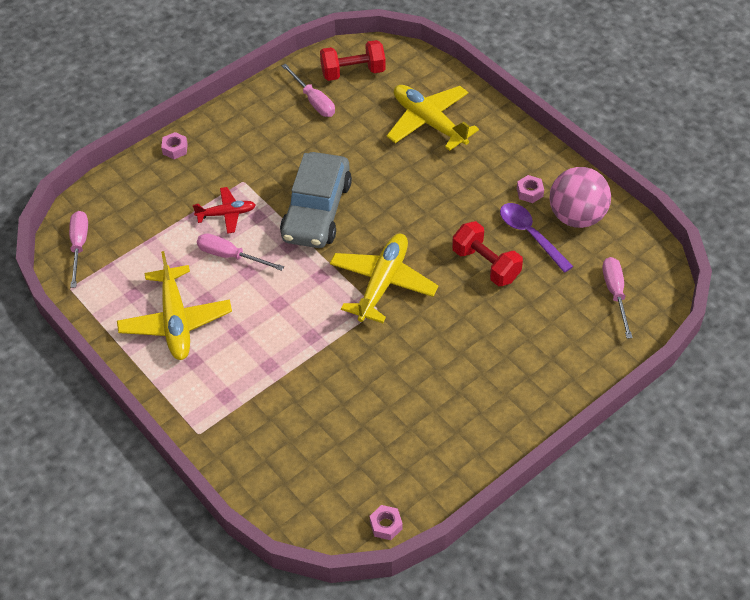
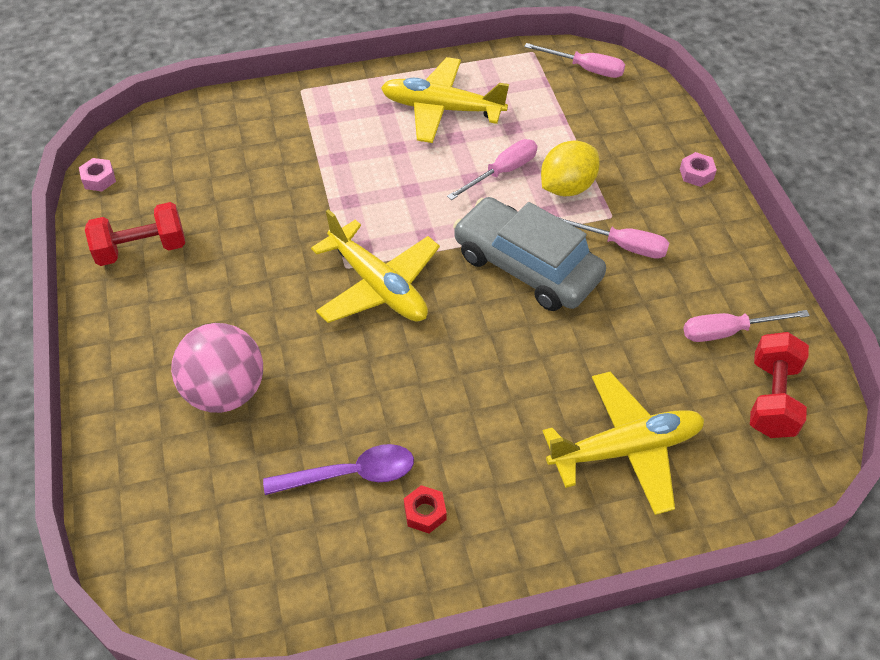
camera: 115 degrees right, 0 degrees up
(226, 214) = (567, 187): red plane -> yellow lemon
(486, 265) = (337, 399): red dumbbell -> red dumbbell (141, 249)
(529, 192) = (425, 513): pink nut -> red nut
(576, 216) = (346, 551): pink ball -> pink ball (225, 391)
(615, 294) = (191, 525): pink screwdriver -> pink screwdriver (621, 245)

